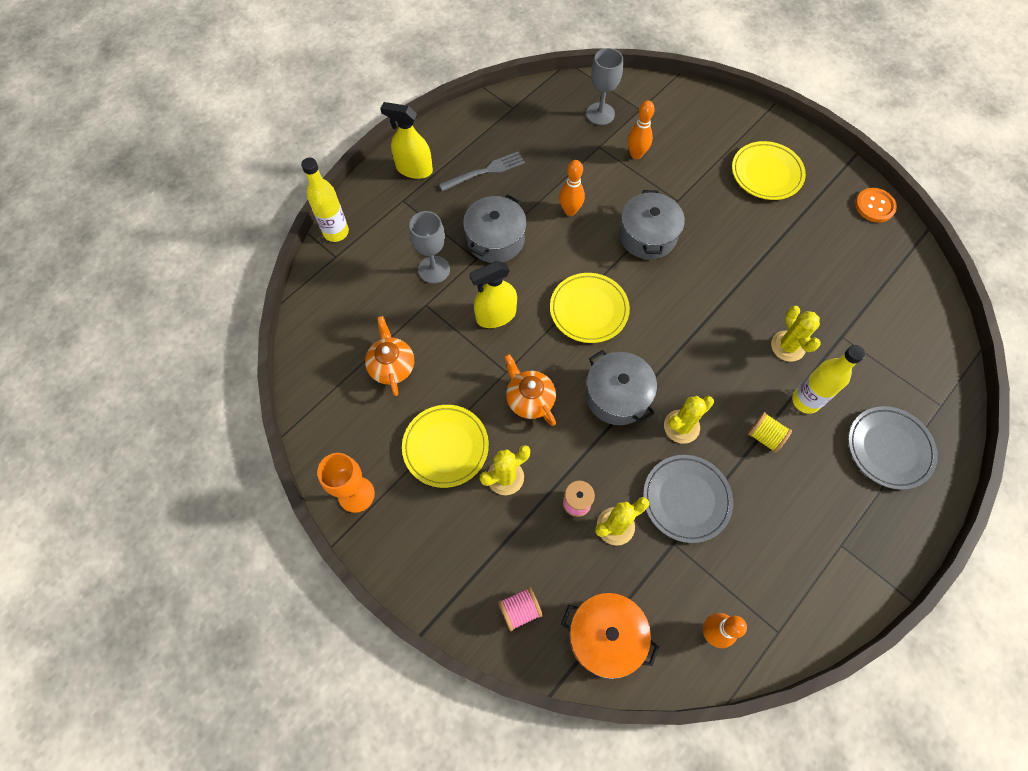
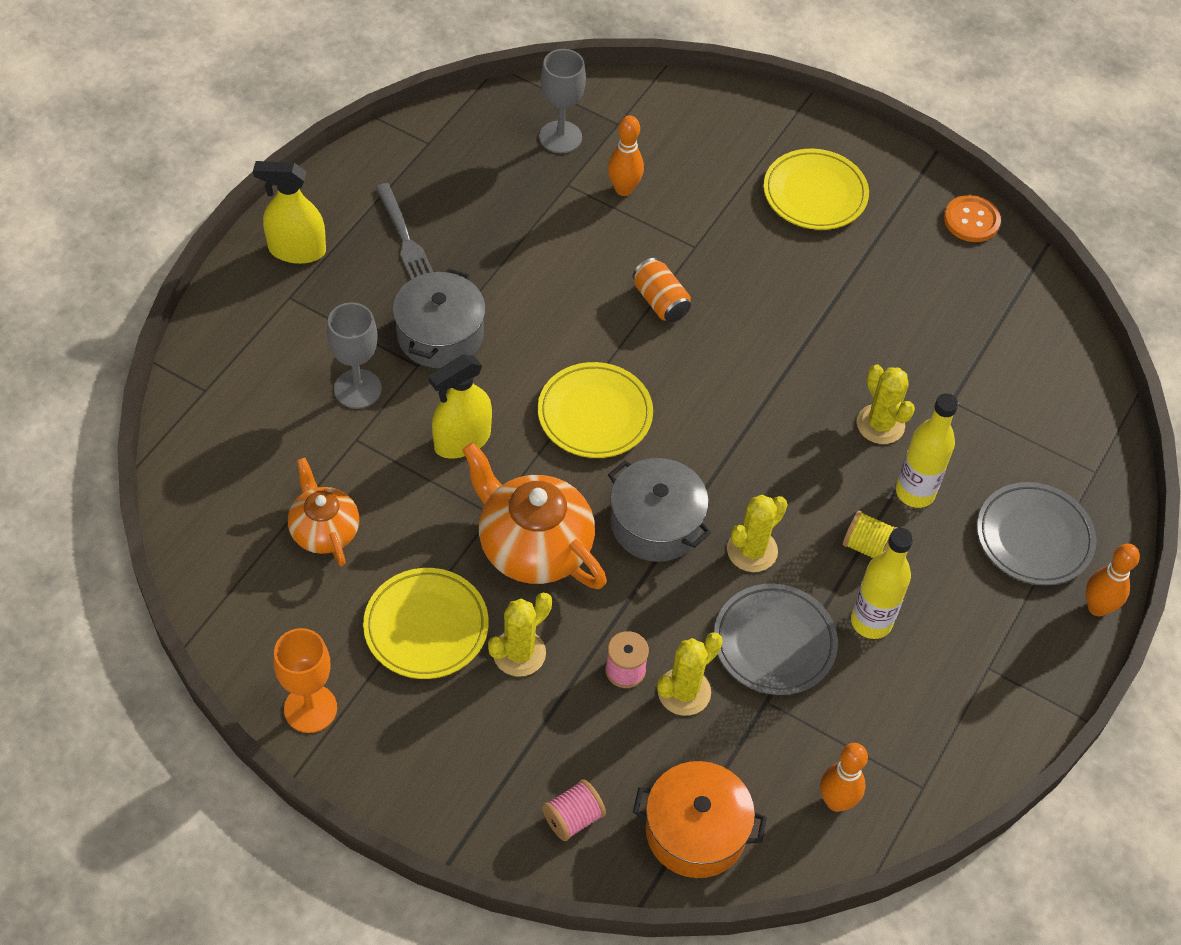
camera: 15 degrees left, 10 degrees down
(336, 232) = (197, 355): yellow bottle -> yellow bottle (871, 622)
(486, 171) = (406, 240): grey fork -> grey fork turned 105 degrees clockwise
(529, 399) = (533, 546): orange teapot -> orange teapot, size x1.62
(570, 210) = (542, 280): orange bowling pin -> orange bowling pin (1097, 607)
(647, 236) = (660, 301): grey pot -> orange can

